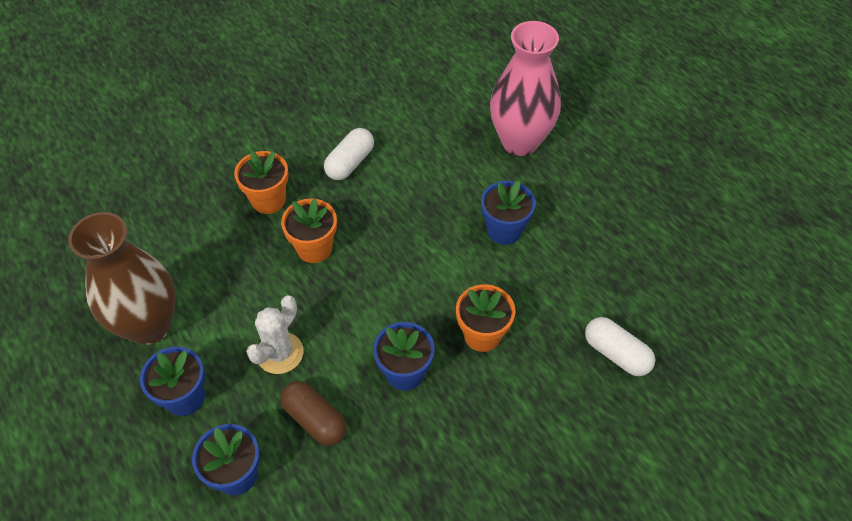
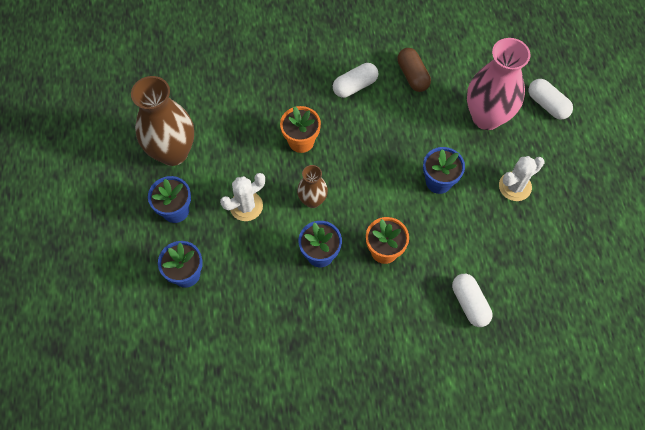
camera: 25 degrees right, 10 degrees up
(268, 200) = (286, 92): orange flower pot -> none
(315, 419) = (248, 260): brown capsule -> brown capsule (412, 75)
(363, 312) = (312, 200): none -> brown vase
(578, 105) = (547, 104): none -> white capsule
(592, 202) = (515, 186): none -> white cactus

